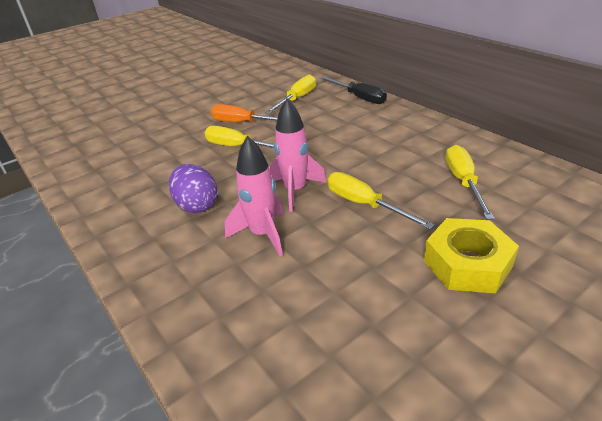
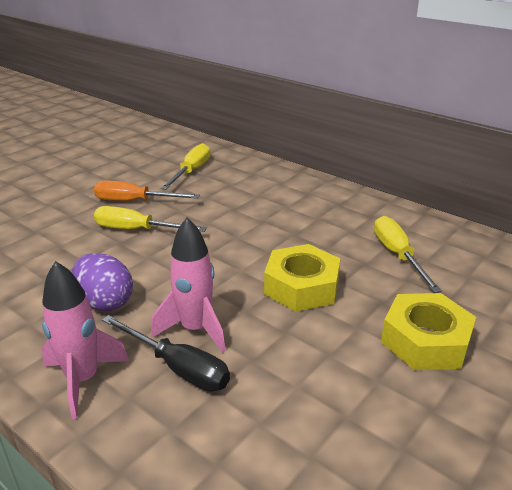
camera: 15 degrees left, 5 degrees down
(295, 191) = (219, 276): pink rocket -> pink rocket (83, 380)
(358, 97) = (261, 168): black screwdriver -> black screwdriver (177, 367)
(365, 205) = (301, 286): yellow screwdriver -> yellow nut

